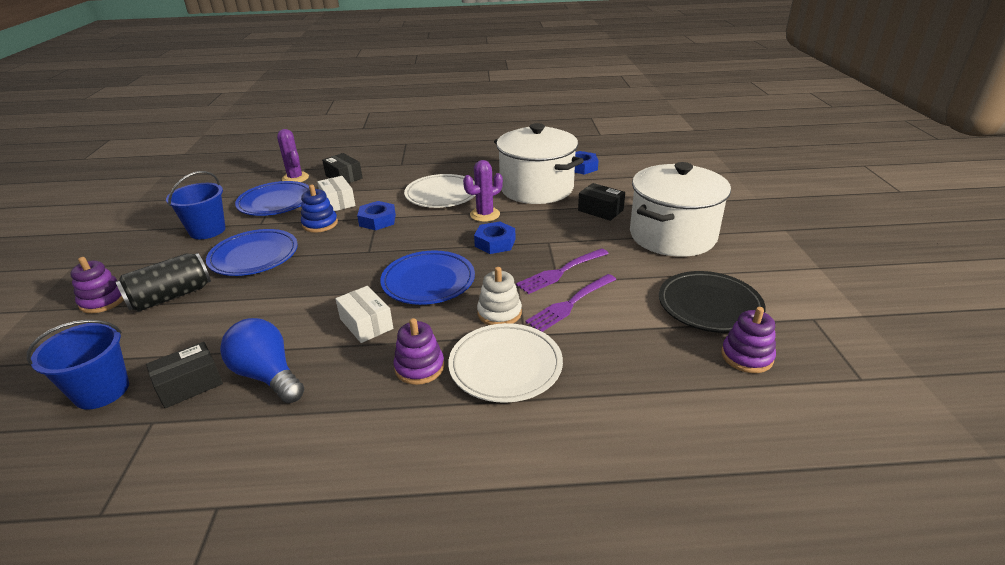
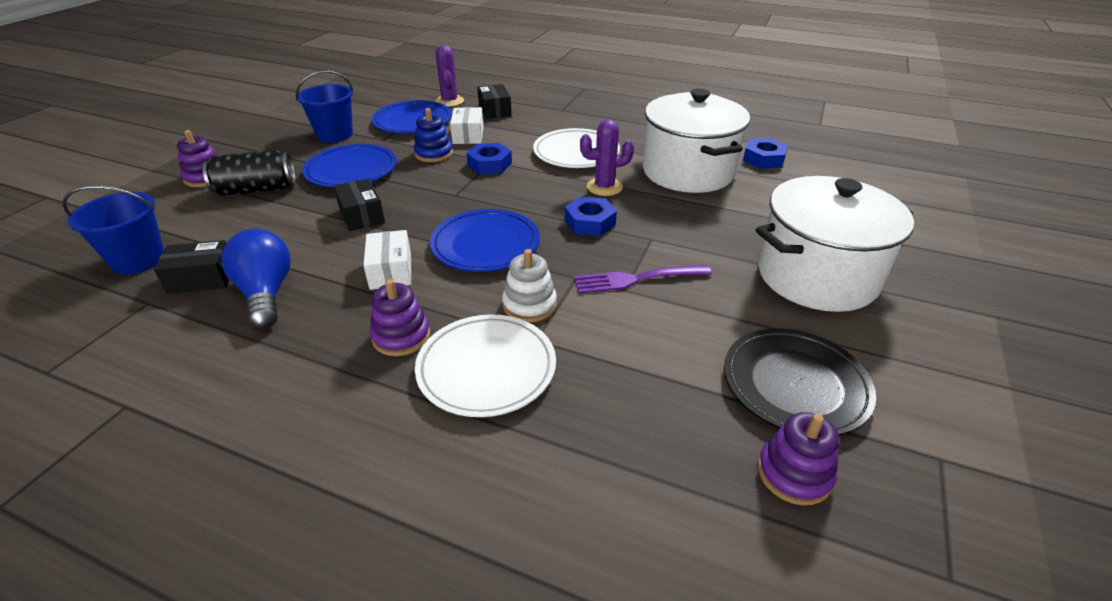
camera: 25 degrees right, 5 degrees up
(570, 304) = (617, 321): purple fork -> none
(600, 210) = (745, 218): black box -> black box (362, 215)

